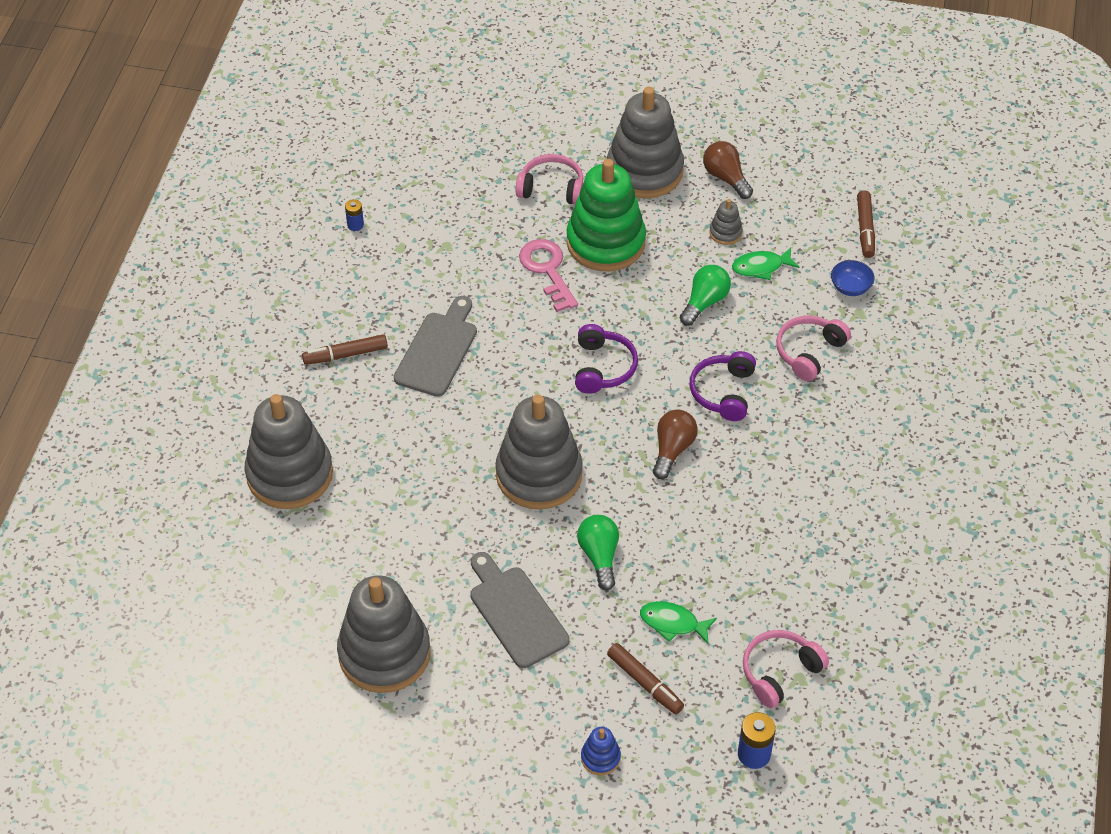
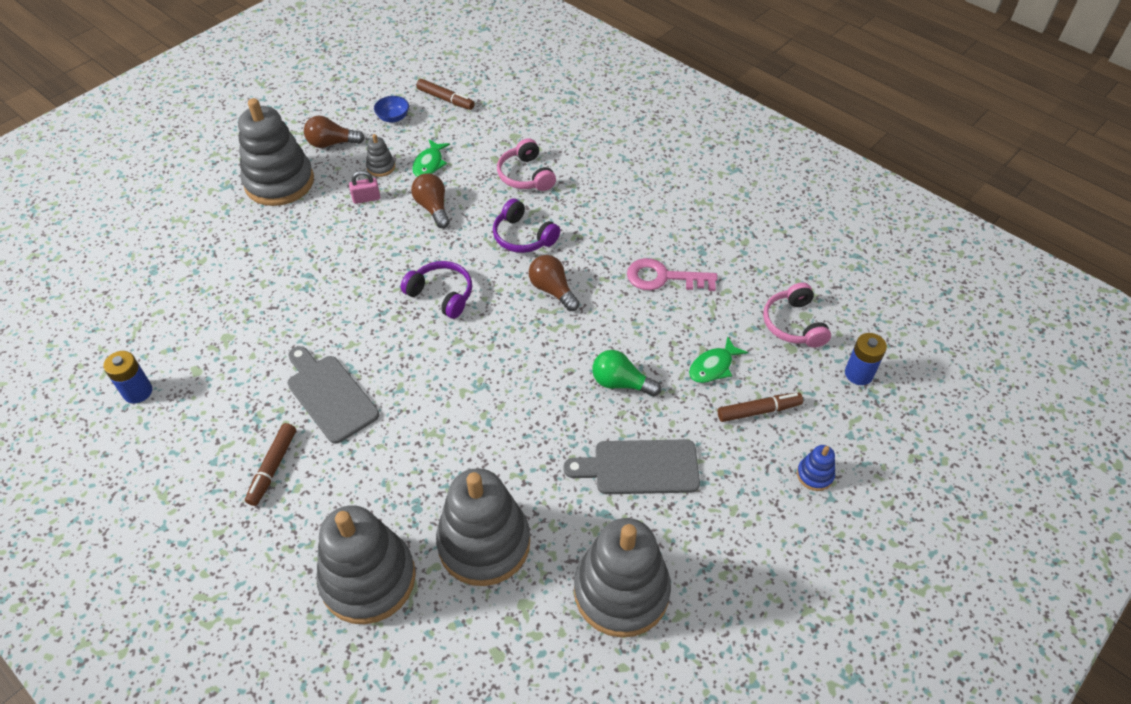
camera: 60 degrees left, 0 degrees up
(355, 225) = (138, 392): blue battery -> blue battery, size x1.65
(539, 474) = (513, 385): grey stacking toy -> grey stacking toy (484, 543)
(547, 270) = (316, 283): pink key -> pink key (663, 278)
(551, 188) = (238, 242): pink headphones -> none
(605, 242) = (324, 236): green stacking toy -> none
(676, 246) = (366, 198): none -> pink padlock
(704, 302) = (433, 208): green light bulb -> brown light bulb
(850, 287) = (488, 129): blue bowl -> blue bowl (393, 118)

